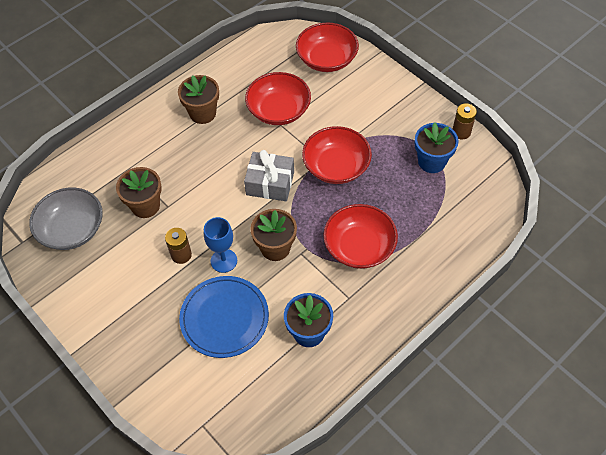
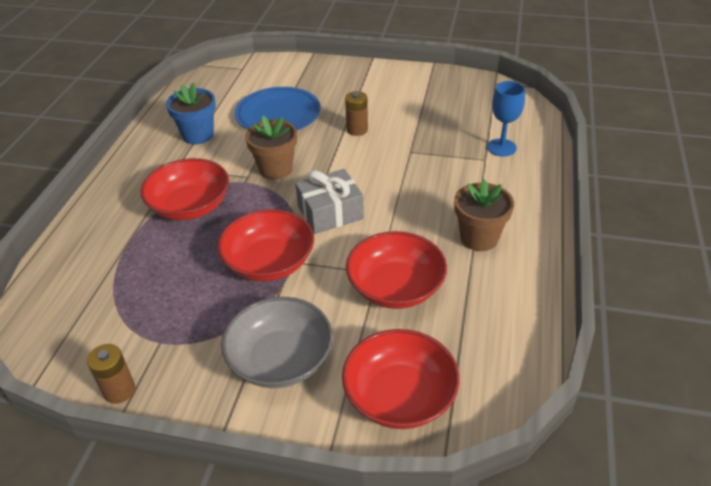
camera: 145 degrees right, 15 degrees down
(72, 229) = (469, 104): grey bowl -> grey bowl (280, 359)
(145, 206) = (430, 143): brown flower pot -> none
(224, 261) = (315, 142): blue goblet -> blue goblet (501, 147)
(431, 162) = (147, 327): blue flower pot -> none

